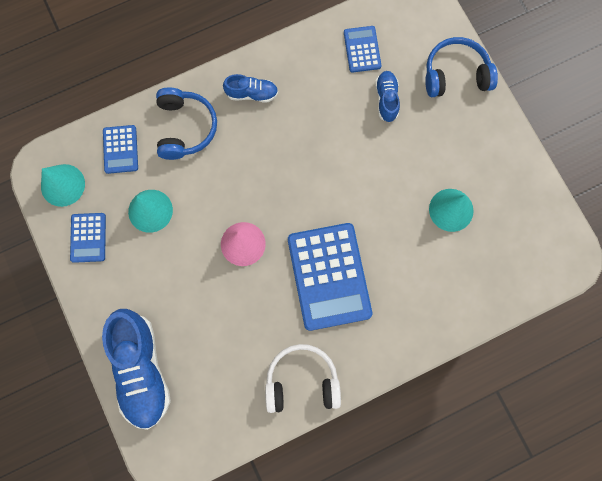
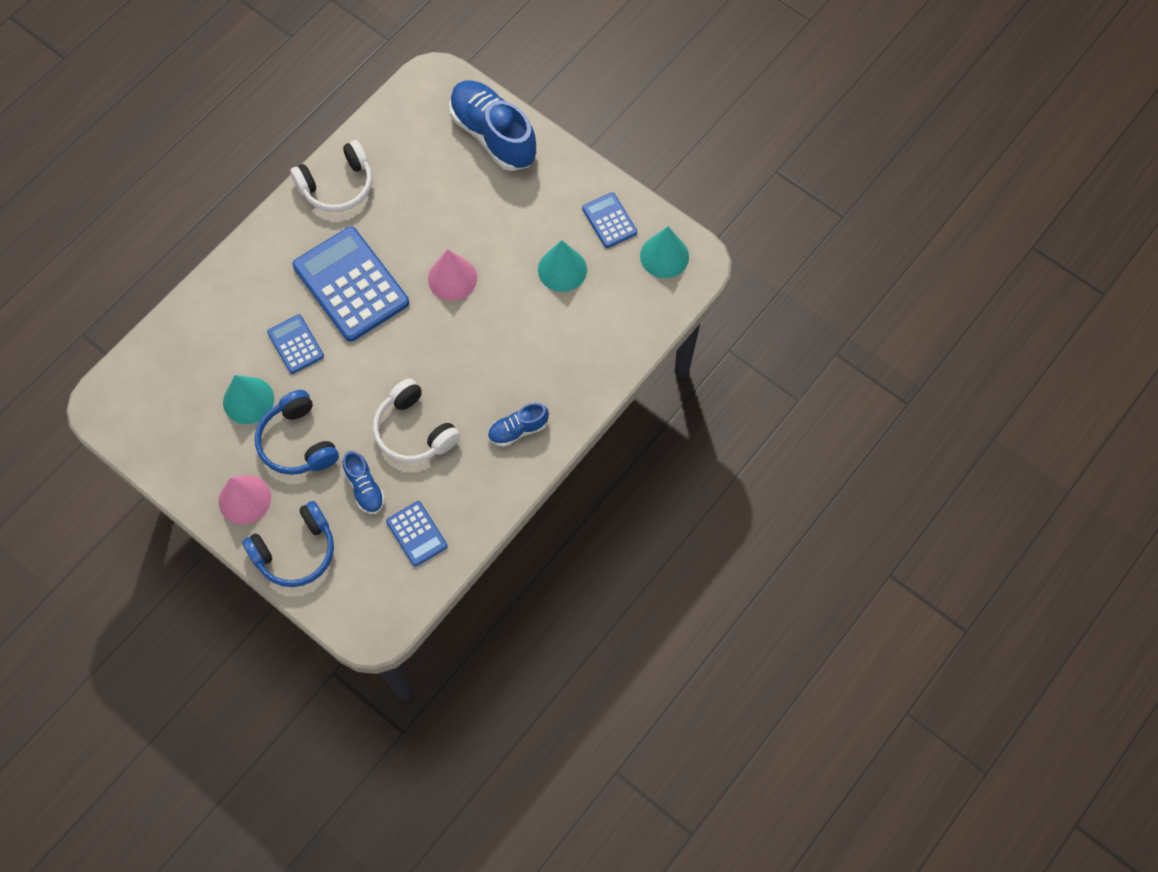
camera: 155 degrees right, 10 degrees down
(120, 149) = (626, 314): blue calculator -> blue calculator (295, 344)
(185, 128) = (571, 363): blue headphones -> blue headphones (298, 442)
(330, 127) = (414, 431): none -> white headphones
(481, 130) = (244, 499): none -> pink cone

